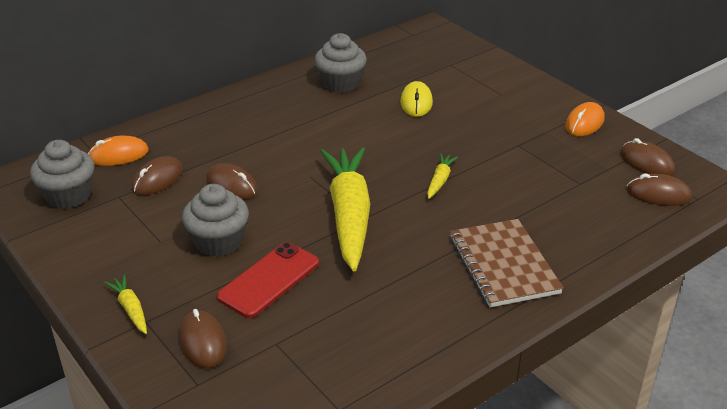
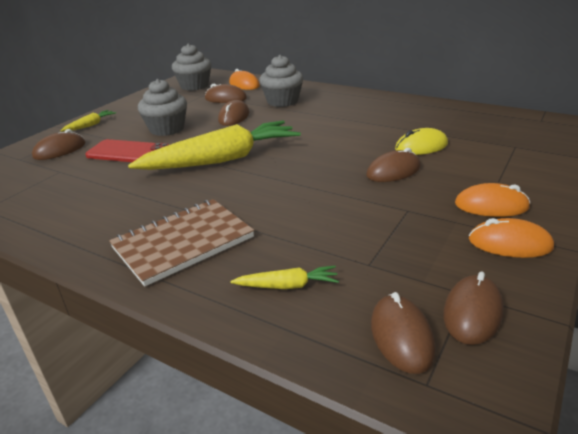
camera: 70 degrees right, 5 degrees down
(341, 83) = (410, 114): grey cupcake -> grey cupcake (282, 101)
(440, 181) = (301, 183): yellow carrot -> yellow carrot (287, 285)
(451, 130) = (393, 171): none -> brown mouse
(534, 110) = (491, 206): none -> orange mouse

